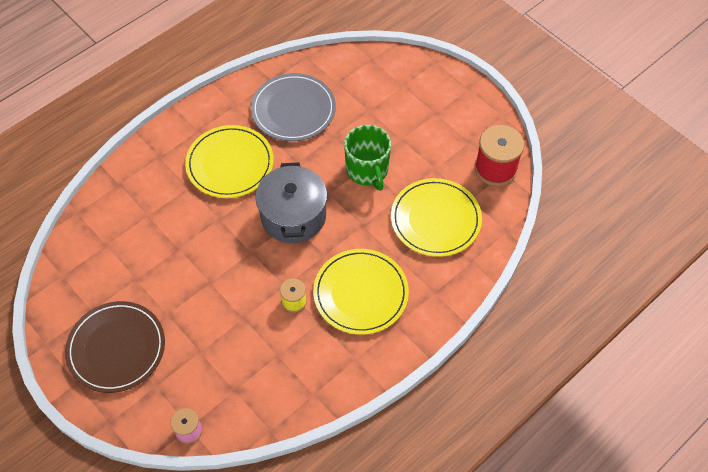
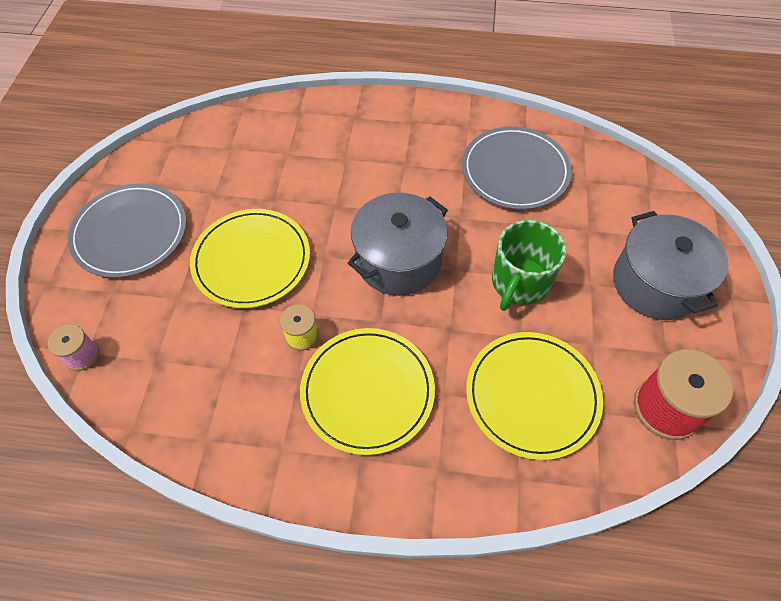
camera: 50 degrees right, 0 degrees up
(116, 348) = (130, 233): brown plate -> grey plate
(230, 164) = (402, 169): yellow plate -> yellow plate (251, 260)
(429, 111) = (656, 283): none -> grey pot

